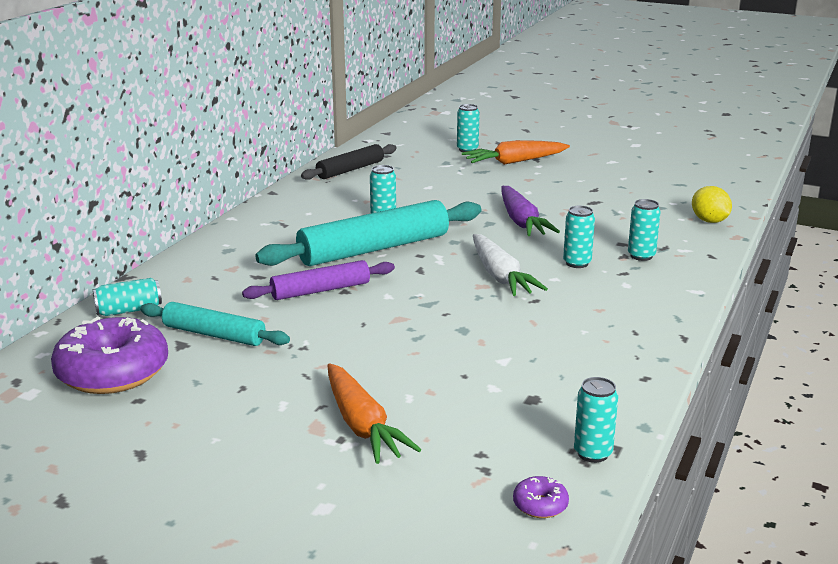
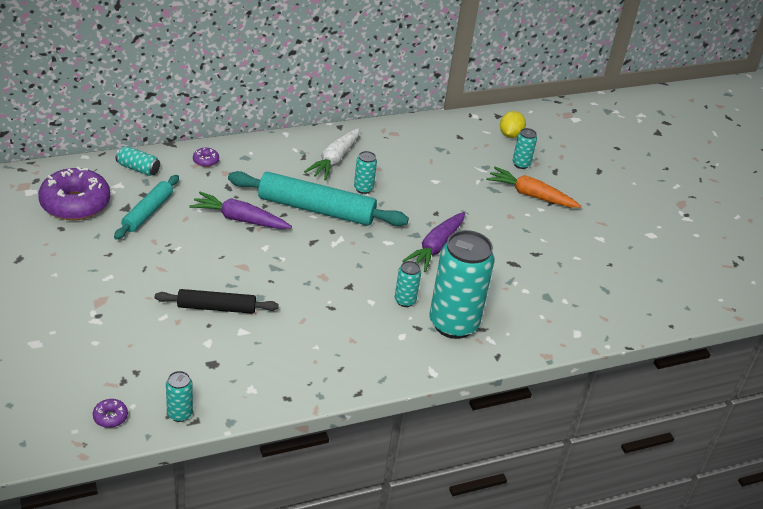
camera: 40 degrees right, 15 degrees up
(193, 270) = (206, 161): none -> purple donut
(214, 335) = (147, 212): turquoise rolling pin -> turquoise rolling pin turned 45 degrees clockwise
(320, 290) = (240, 219): purple rolling pin -> purple carrot
(350, 170) = (415, 136): black rolling pin -> black rolling pin (216, 308)
(362, 425) = (118, 315): orange carrot -> none
(500, 276) = (345, 278): white carrot -> white carrot (335, 159)
(641, 256) = (453, 324): turquoise can -> turquoise can, size x2.26
(709, 221) = (556, 331): yellow lemon -> yellow lemon (510, 135)

